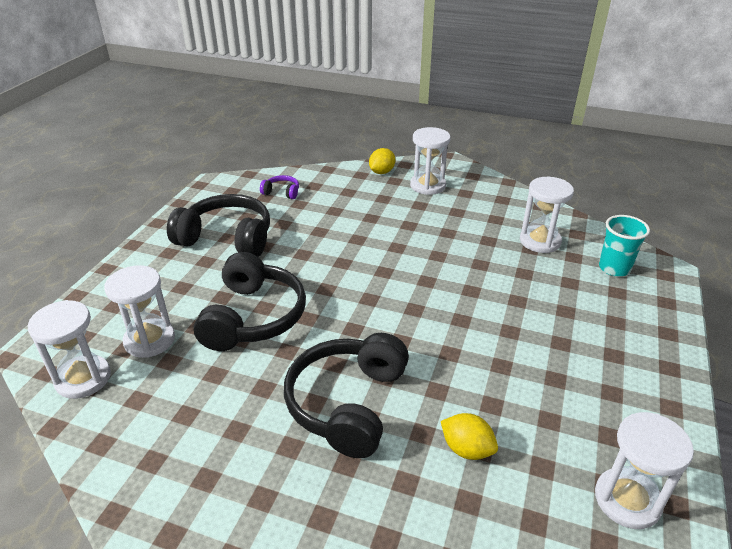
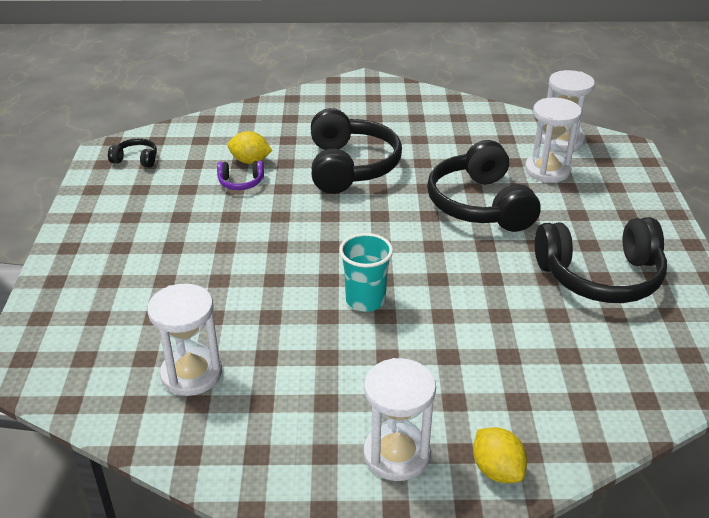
camera: 160 degrees right, 0 degrees up
(282, 192) = (615, 371): purple headphones -> purple headphones (241, 182)
(381, 172) = (497, 470): yellow lemon -> yellow lemon turned 45 degrees counterclockwise
(614, 268) = (91, 352): turquoise cup -> turquoise cup (365, 300)
(627, 500) = (136, 159): white hourglass -> black headphones

